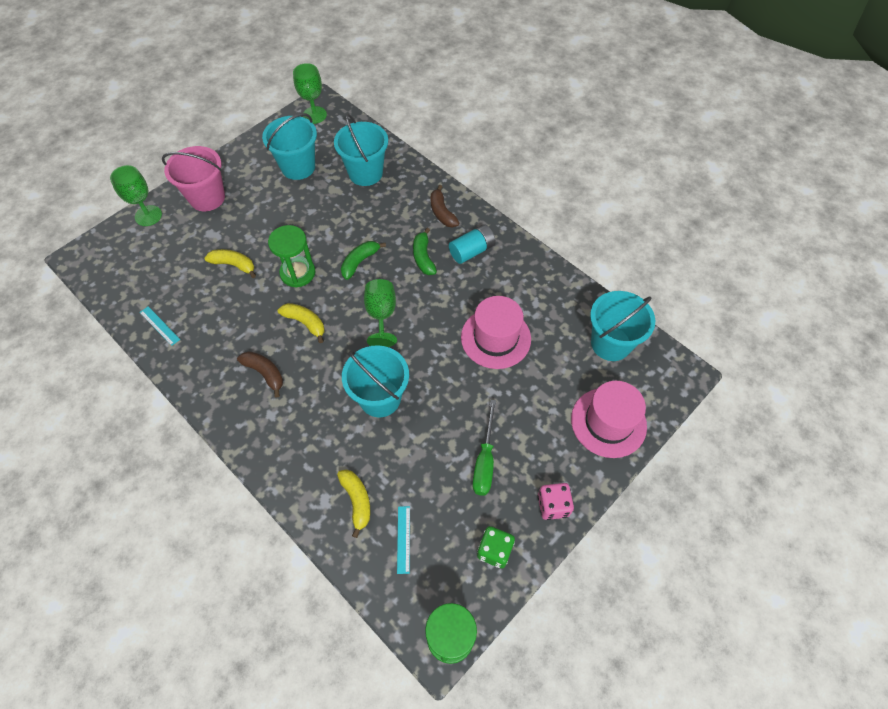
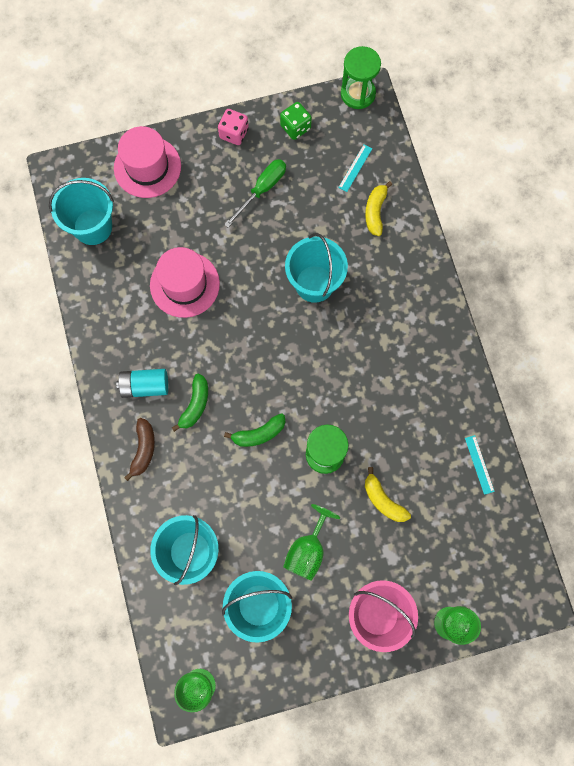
camera: 150 degrees left, 15 degrees up
(265, 373) = (401, 360): brown banana -> none
(305, 323) = (343, 392): yellow banana -> none
(381, 315) = (270, 362): green goblet -> green goblet (307, 550)

